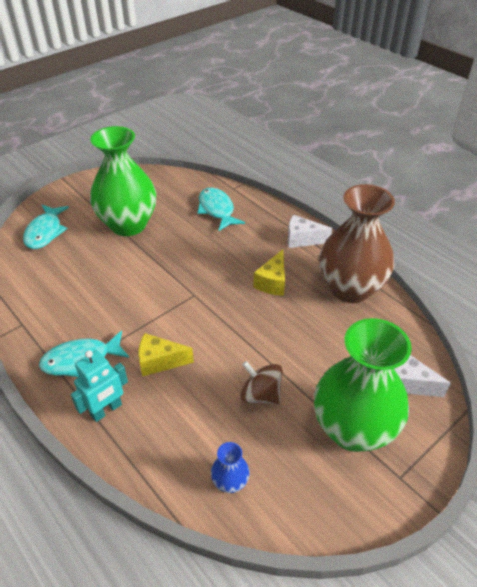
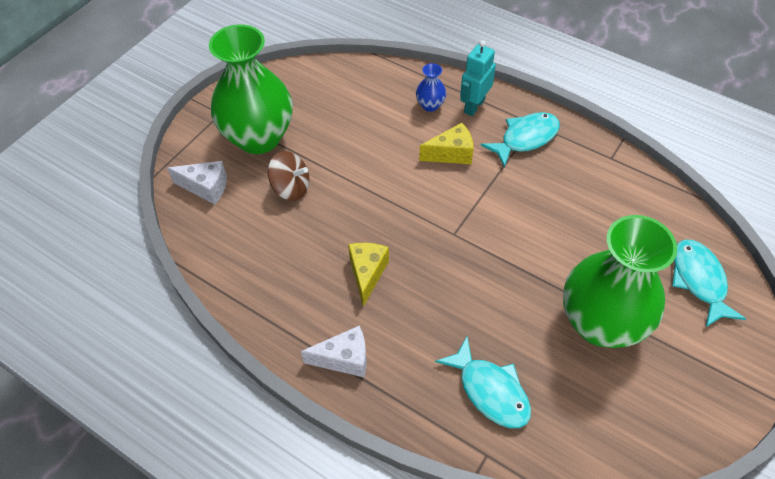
camera: 165 degrees right, 10 degrees up
(230, 482) = (351, 83): blue vase -> blue vase (430, 105)
(261, 394) = (345, 147): brown spinning top -> brown spinning top (291, 188)
(350, 289) = (269, 288): brown vase -> none

